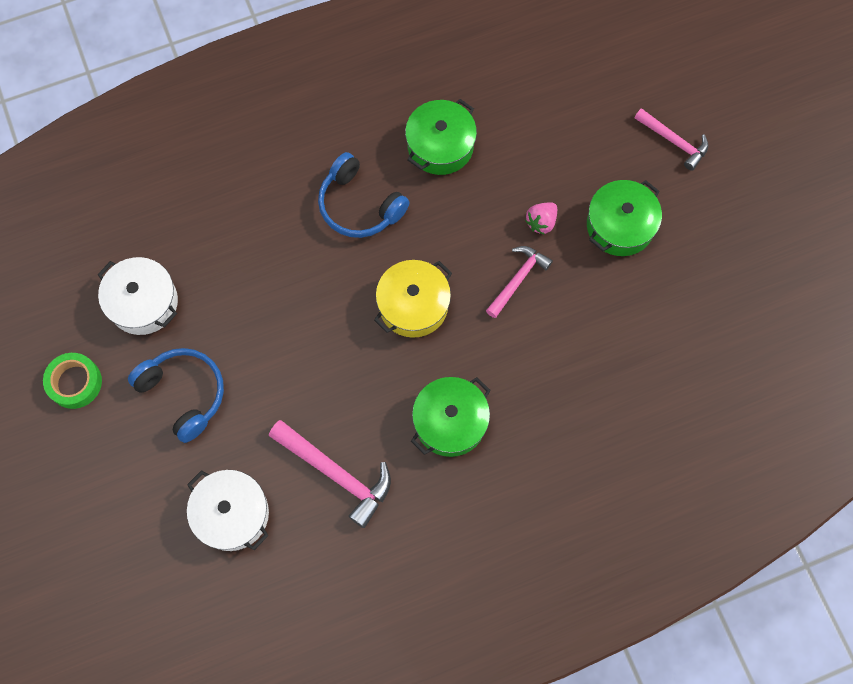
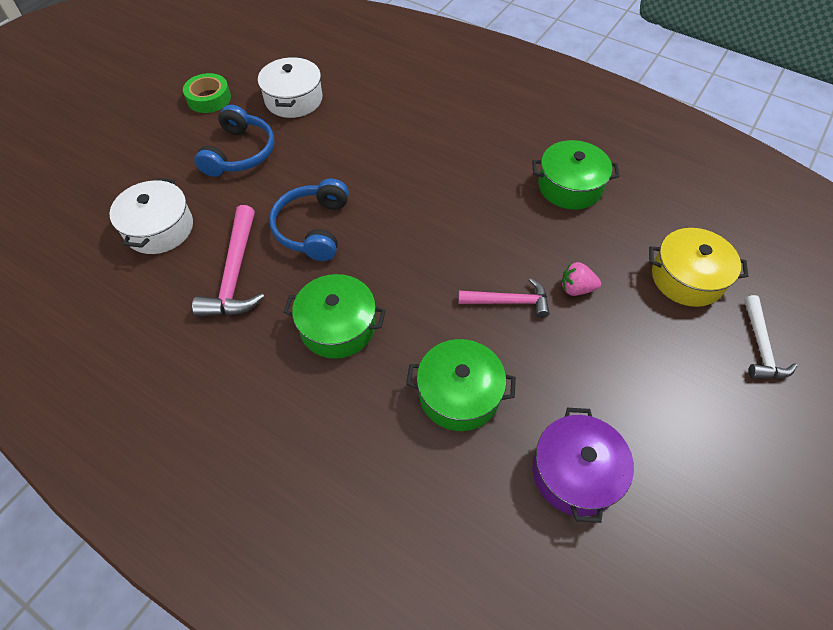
camera: 55 degrees right, 15 degrees down
(359, 205) = (472, 167): blue headphones -> blue headphones (313, 228)
(413, 305) = (421, 243): yellow pot -> yellow pot (687, 278)
(620, 226) = (635, 351): green pot -> green pot (459, 394)
(673, 141) = (760, 346): pink hammer -> white hammer
(678, 338) = (575, 473): none -> purple pot

